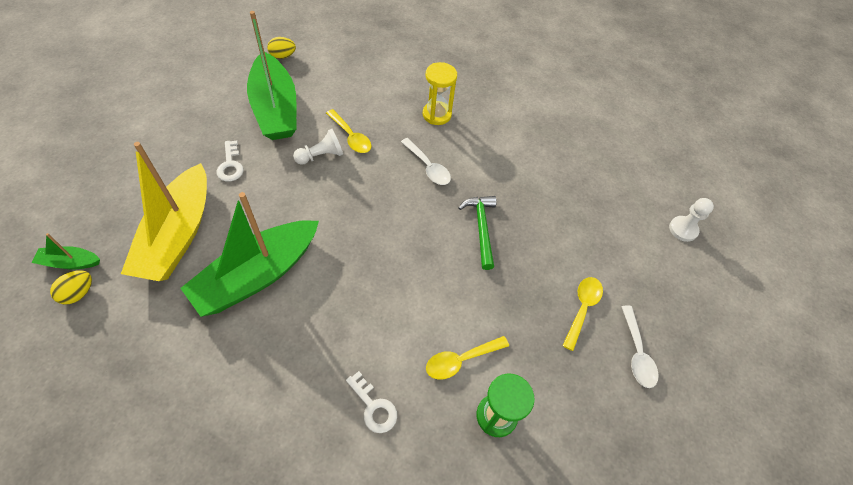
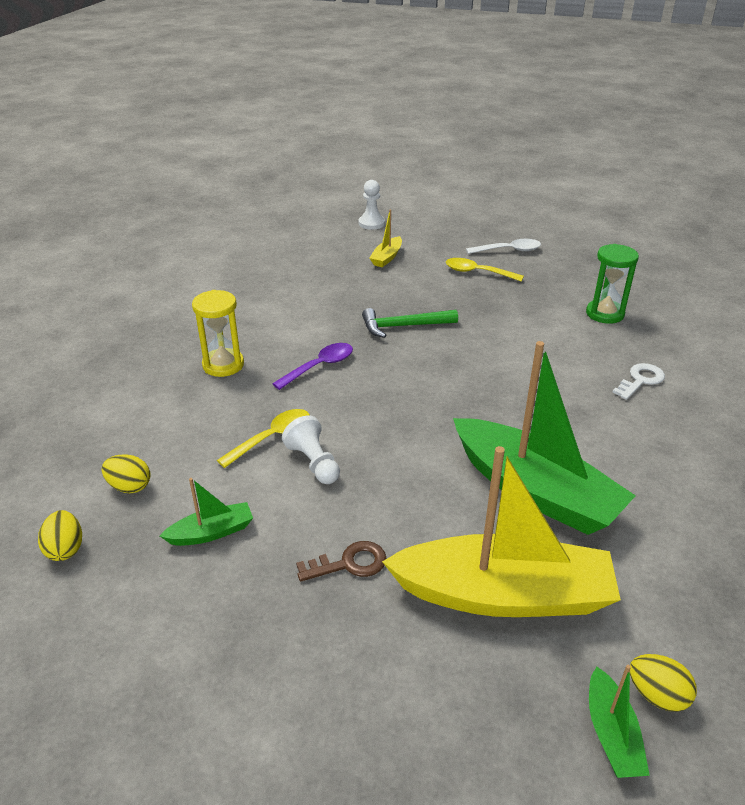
camera: 90 degrees left, 20 degrees down
(230, 165) = (349, 563): white key -> brown key
(275, 108) = (211, 532): green boat -> green boat, size x0.44
(322, 76) = (129, 486): none -> yellow egg
(428, 167) = (320, 366): white spoon -> purple spoon
(461, 360) = (563, 333): yellow spoon -> none
(607, 233) = (387, 257): none -> yellow boat

